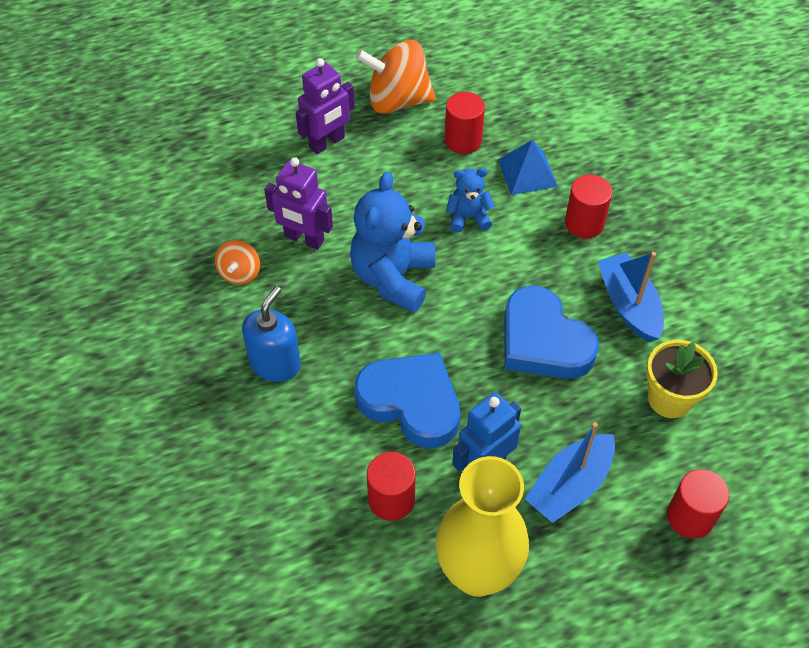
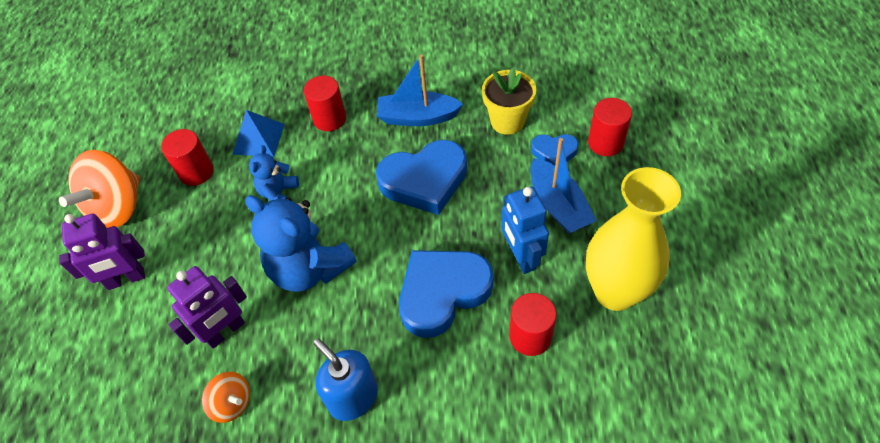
camera: 65 degrees left, 0 degrees up
(327, 143) = (126, 279): purple robot -> purple robot turned 90 degrees clockwise
(647, 462) = (554, 152): none -> blue heart

